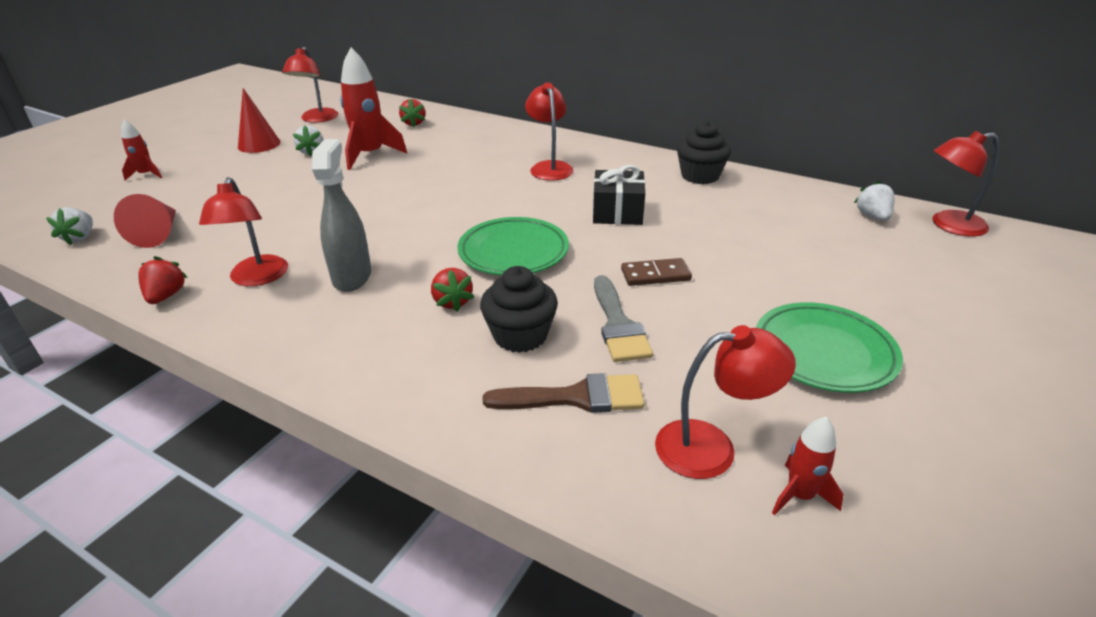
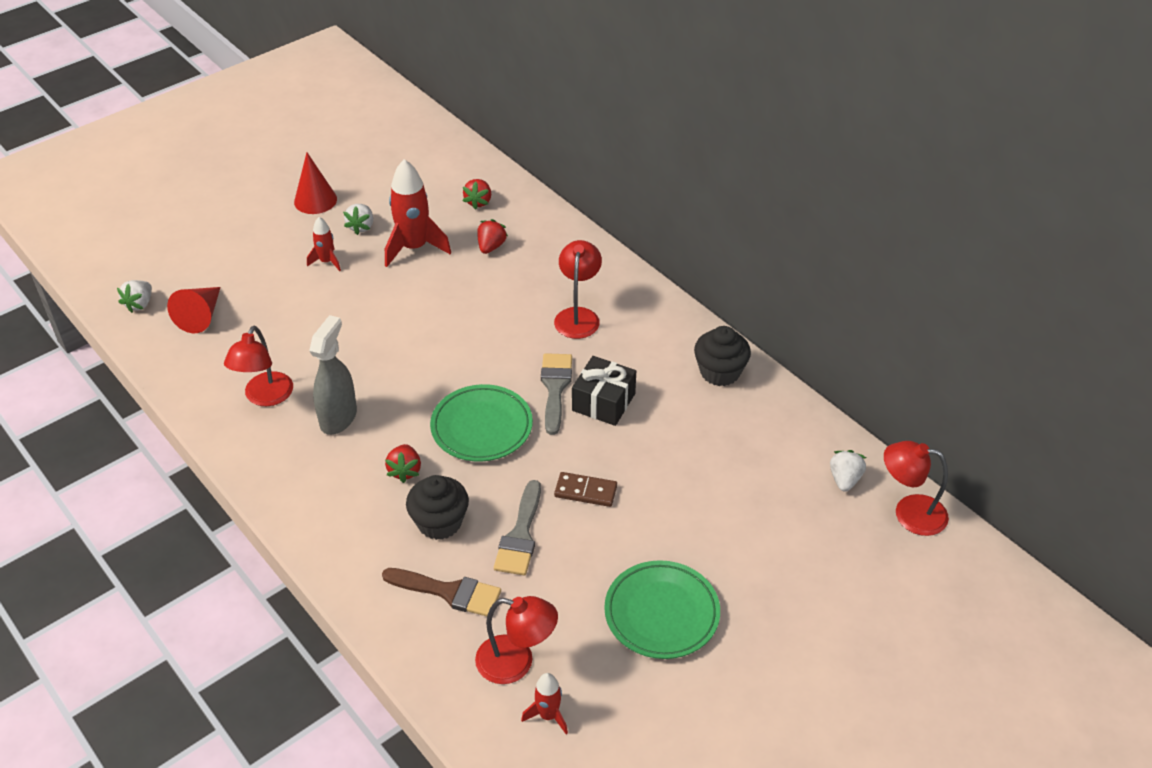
camera: 20 degrees right, 10 degrees up
(146, 175) = (204, 225): red rocket -> red rocket (327, 261)
(166, 296) = (194, 397): red strawberry -> red strawberry (491, 247)
(317, 119) = (384, 168): red lamp -> none
(565, 212) = (555, 388): none -> grey brush

